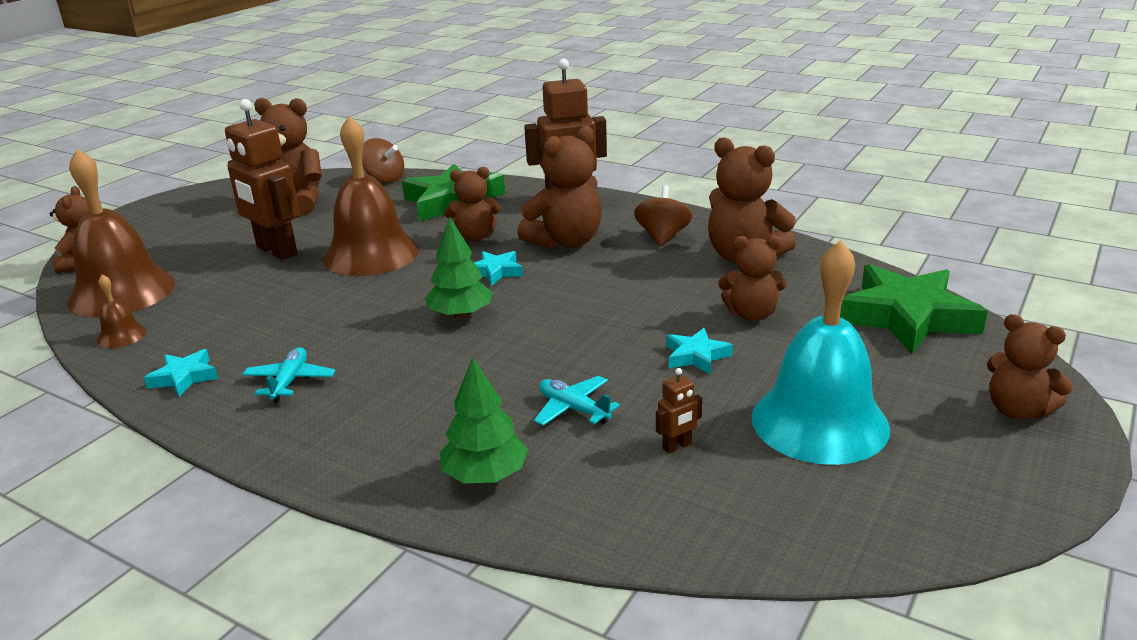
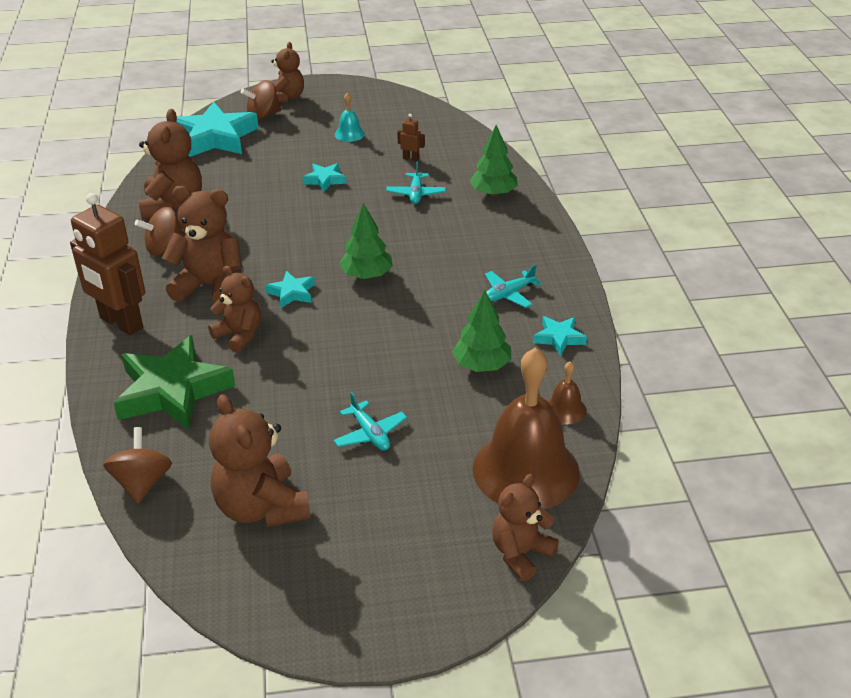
camera: 130 degrees left, 10 degrees up
(240, 321) = (482, 365): none -> green tree
(276, 251) = (370, 434): brown robot -> turquoise plane
(371, 254) = (322, 372): brown bell -> none
(751, 314) = (257, 179): brown teddy bear -> none
(819, 422) = (349, 134): turquoise bell -> turquoise bell, size x0.42
(906, 317) = (215, 138): green star -> turquoise star
(955, 370) = (263, 116): none -> brown spinning top

